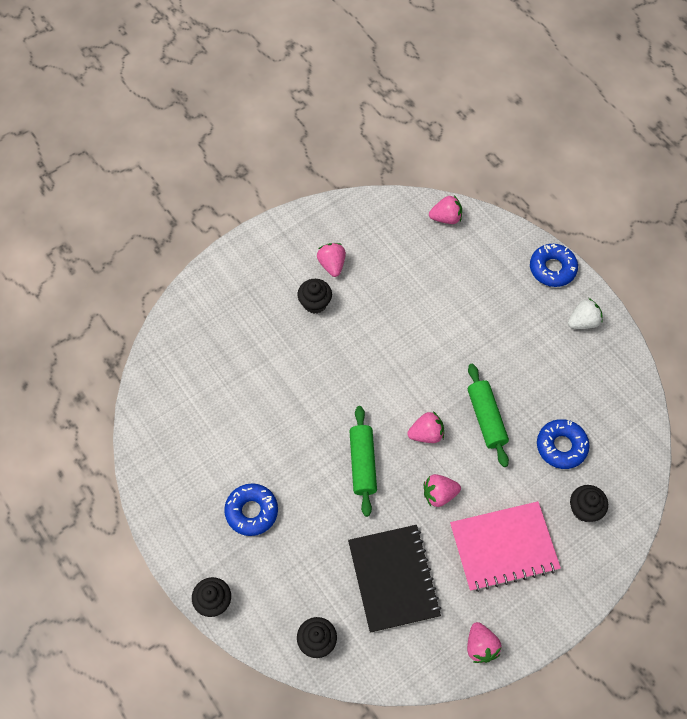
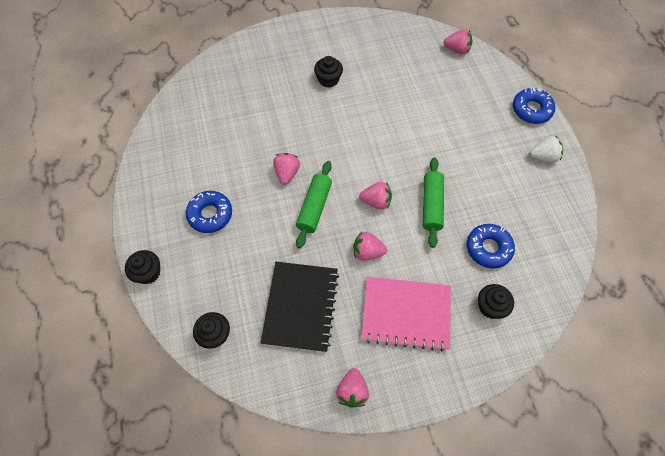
camera: 20 degrees right, 0 degrees up
(332, 265) = (353, 57): pink strawberry -> pink strawberry (287, 173)

